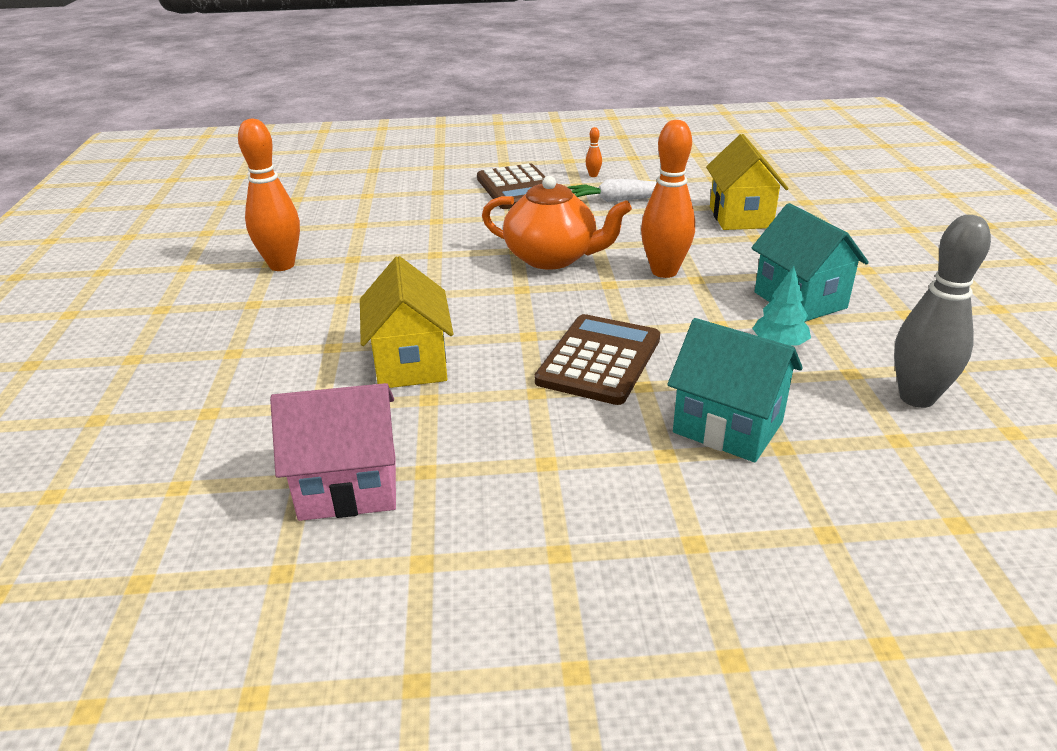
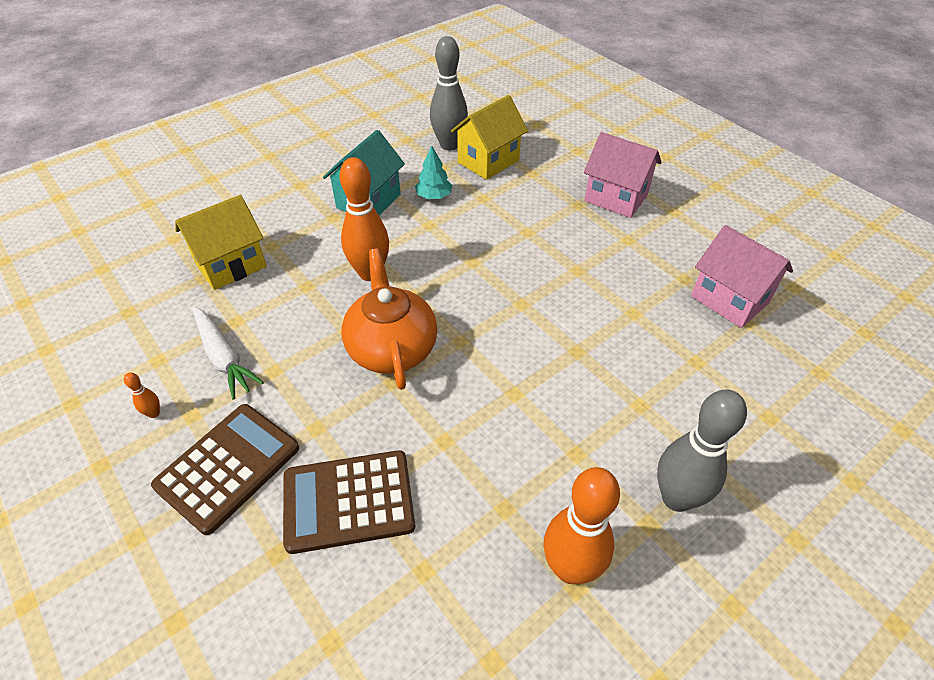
camera: 125 degrees left, 15 degrees up
(246, 323) = (676, 498): none -> grey bowling pin
(411, 364) = (611, 344): yellow house -> yellow house (488, 161)
(599, 360) = (519, 258): brown calculator -> brown calculator (348, 501)
(649, 503) = (616, 198): none -> pink house
(727, 427) = (534, 192): turquoise house -> none

